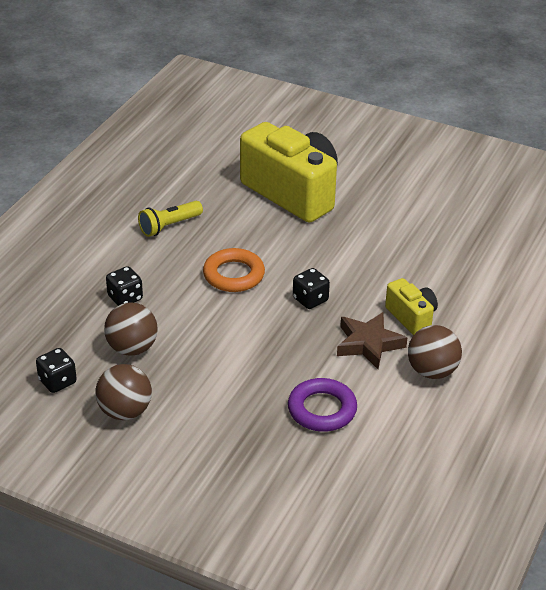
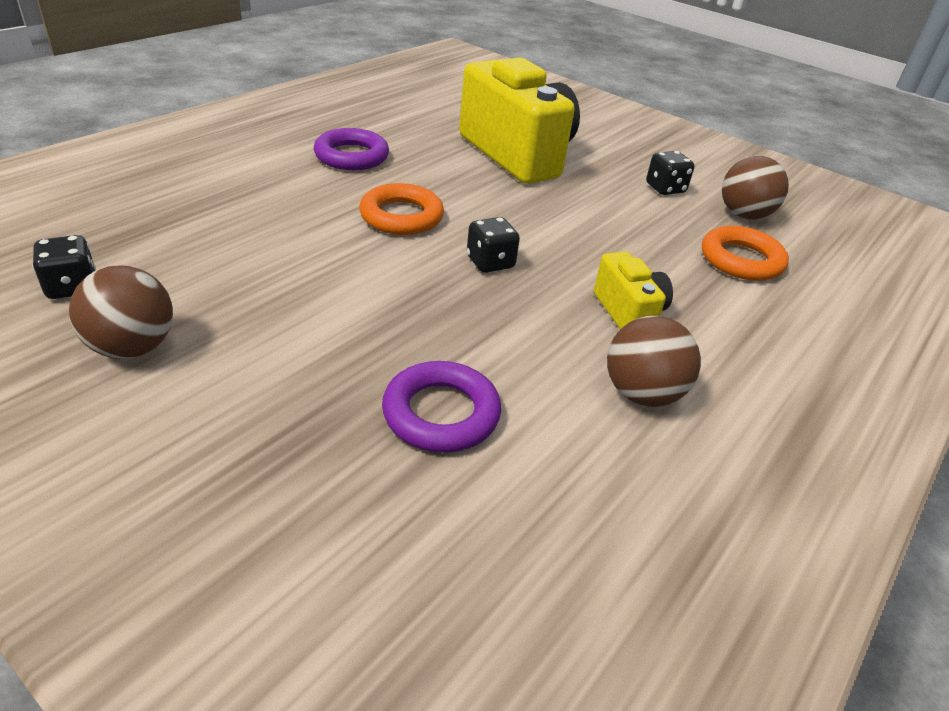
camera: 10 degrees right, 0 degrees up
(125, 298) = (245, 212): black dice -> black dice (665, 188)
(132, 348) = (209, 269): brown ball -> brown ball (744, 215)
(169, 226) = (351, 156): yellow flashlight -> purple ring
(368, 344) = (553, 334): brown star -> none
(478, 256) = (741, 260): none -> orange ring

